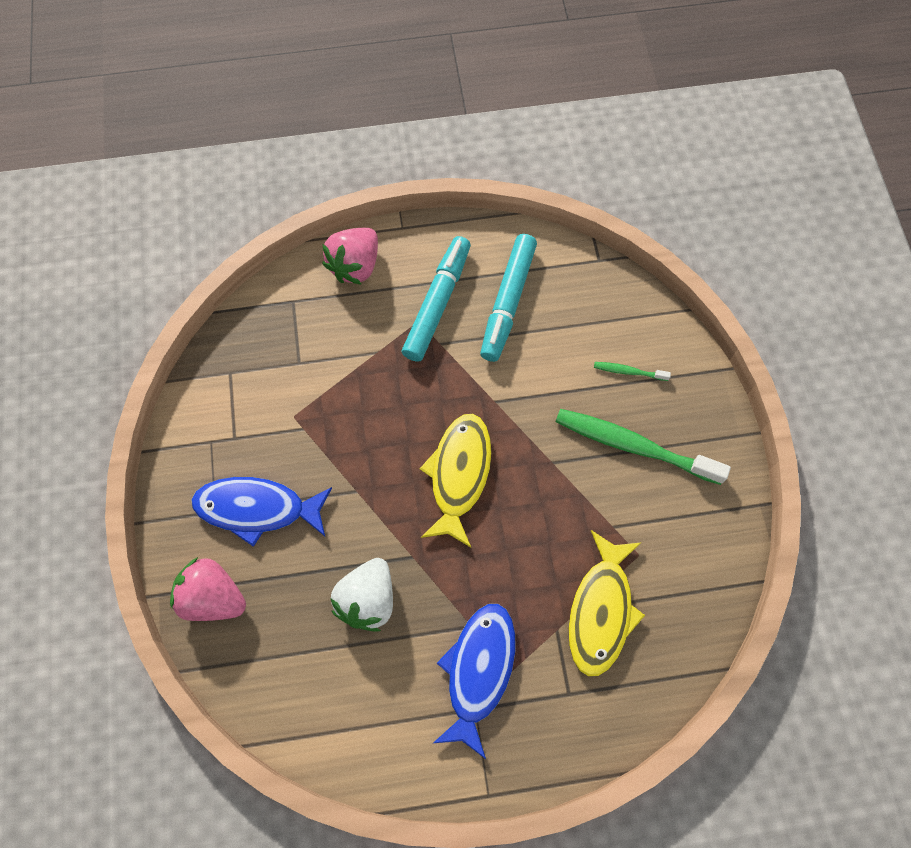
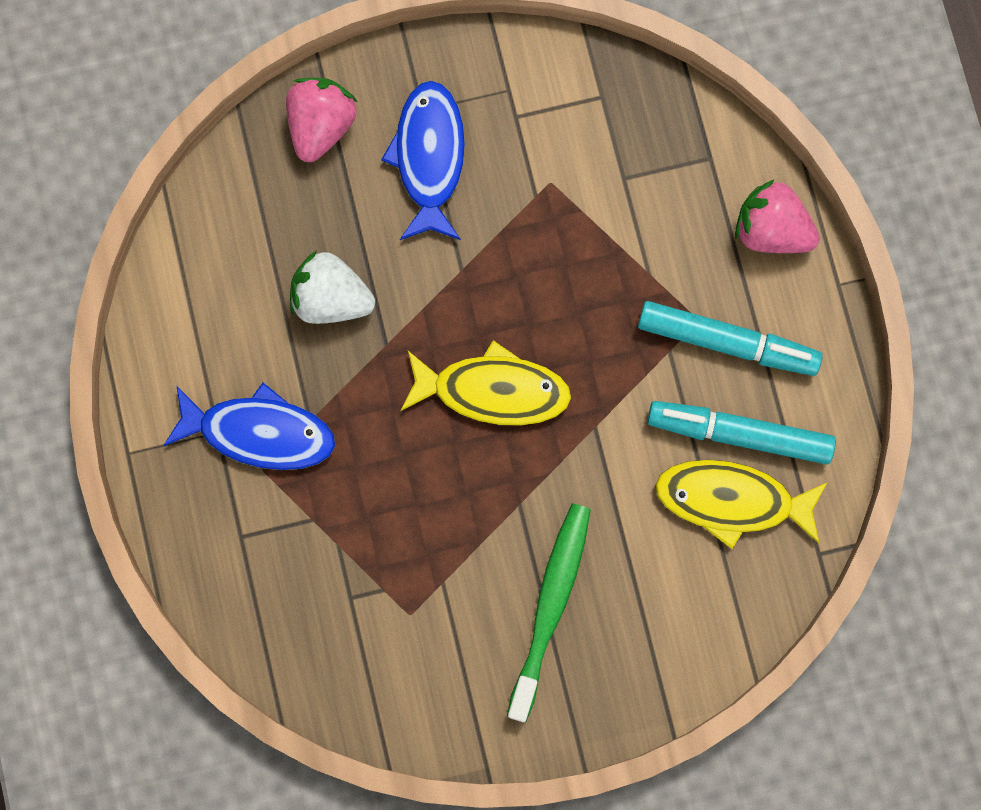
camera: 85 degrees right, 10 degrees up
(601, 610) = (339, 571): yellow fish -> yellow fish (732, 500)
(628, 371) = (654, 598): green toothbrush -> none

